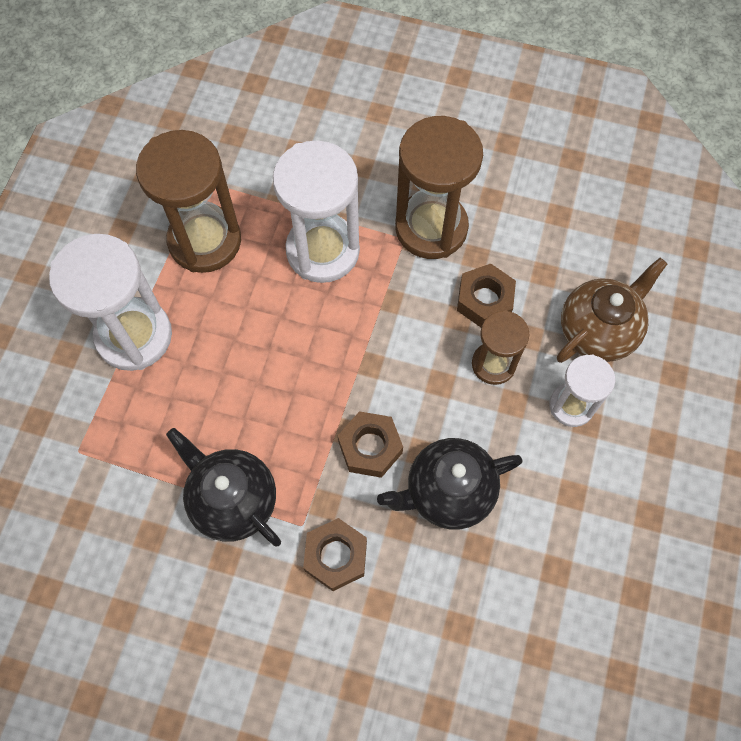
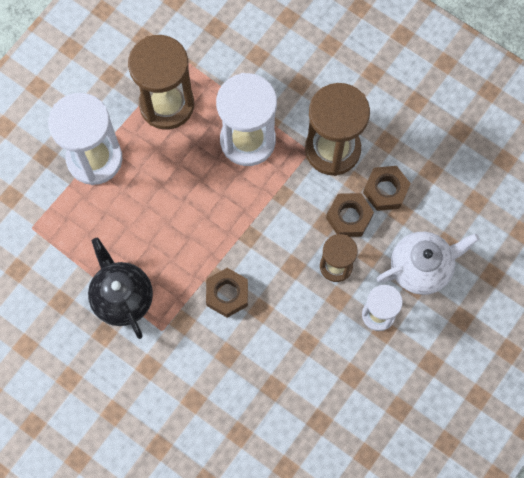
camera: 20 degrees right, 5 degrees up
(336, 556) = (177, 359): brown nut -> brown nut (385, 190)
(448, 492) = (268, 343): black teapot -> none
(598, 330) = (421, 268): brown teapot -> white teapot

